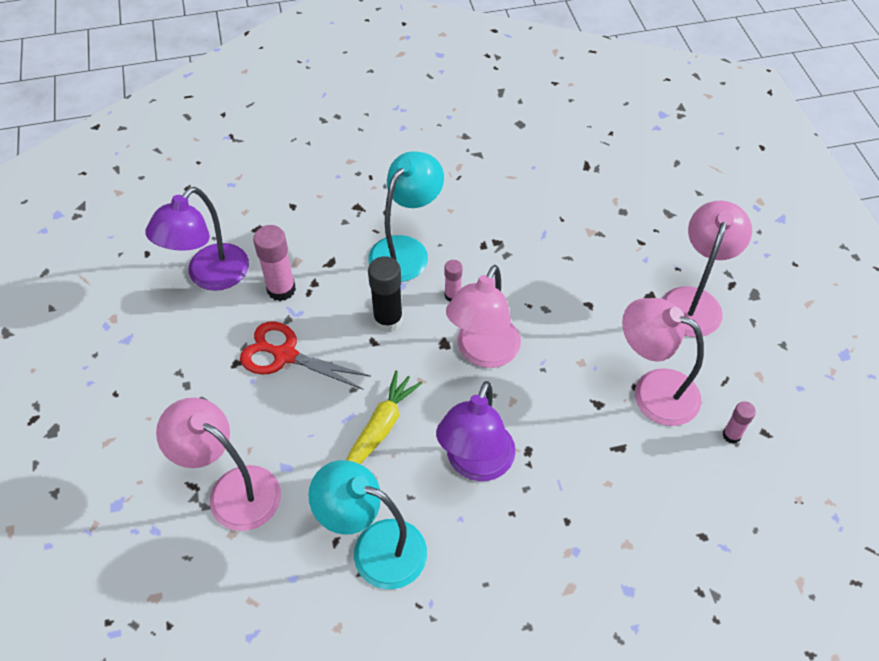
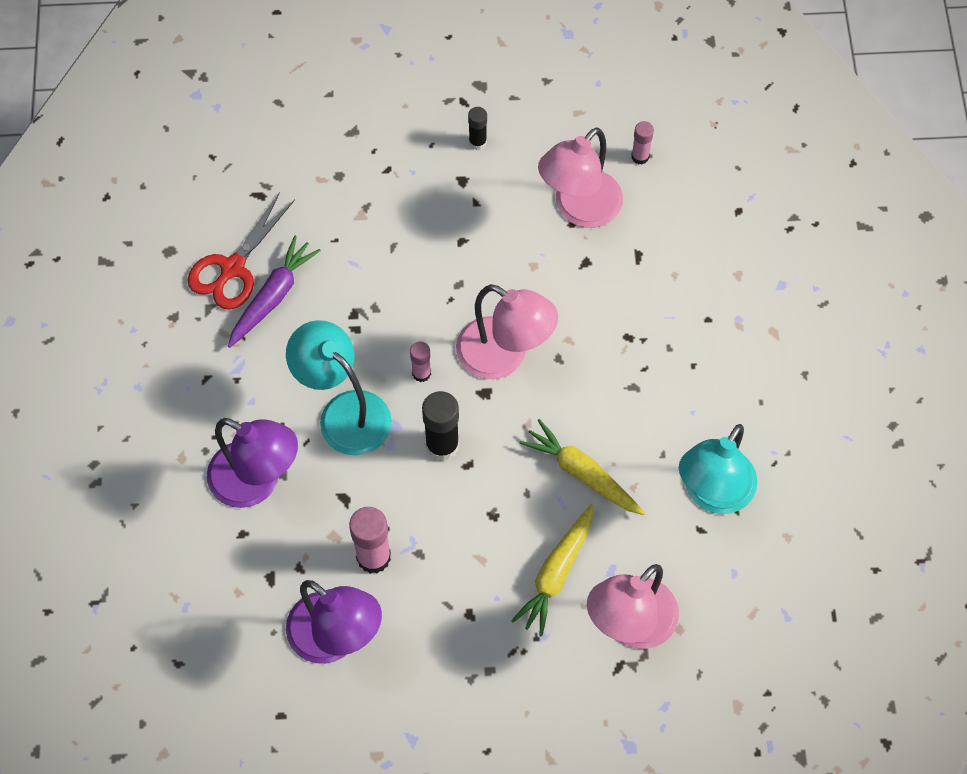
camera: 80 degrees left, 10 degrees up
(278, 423) = (556, 573): none -> yellow carrot
(285, 355) = (469, 560): red scissors -> red scissors (232, 268)
(475, 464) = (636, 387): purple lamp -> purple lamp (257, 482)
(498, 189) = (273, 297): none -> purple carrot
(693, 301) = (477, 142): pink lamp -> black glue stick

